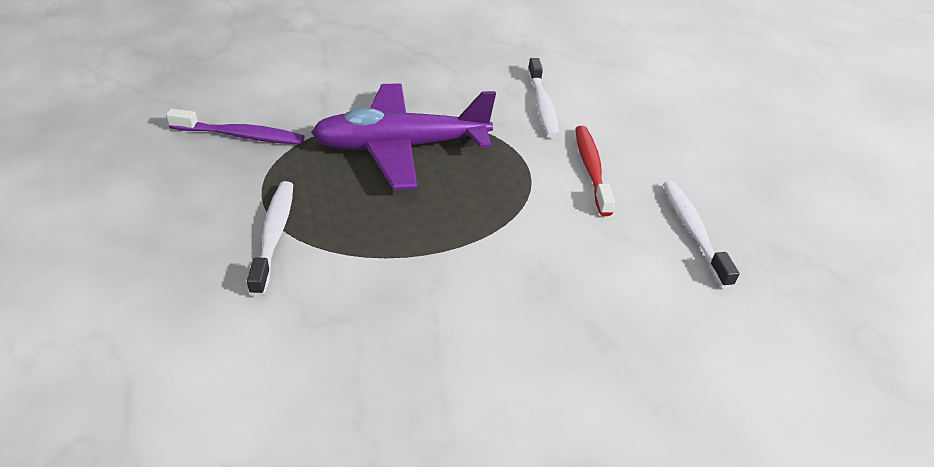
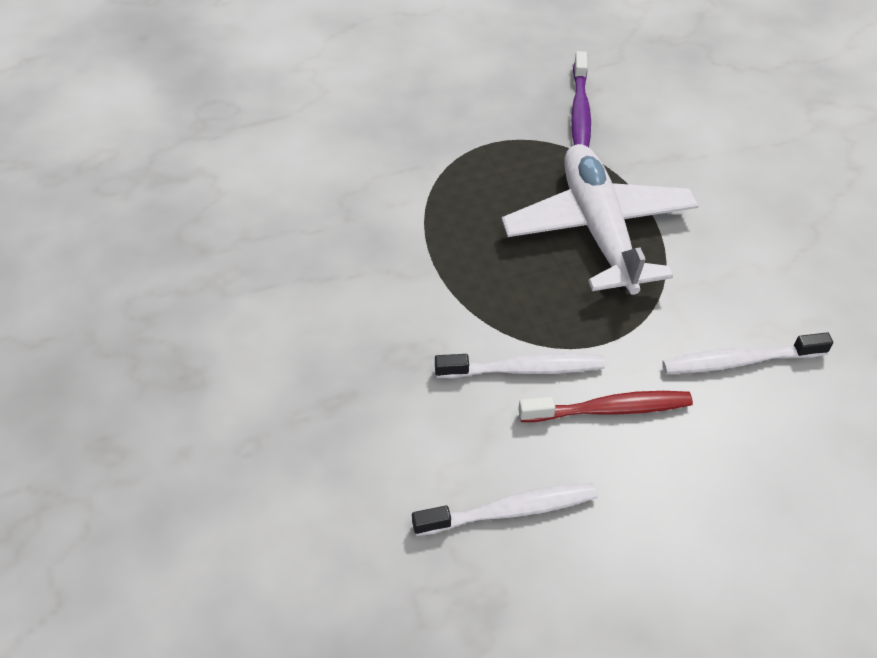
camera: 90 degrees right, 10 degrees up
(274, 235) = (441, 159): white toothbrush -> white toothbrush (524, 369)
(400, 147) = (598, 229): purple plane -> white plane

